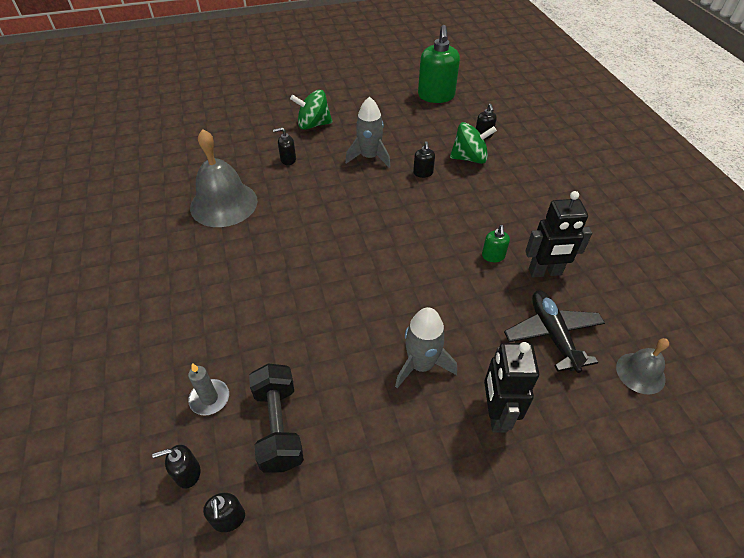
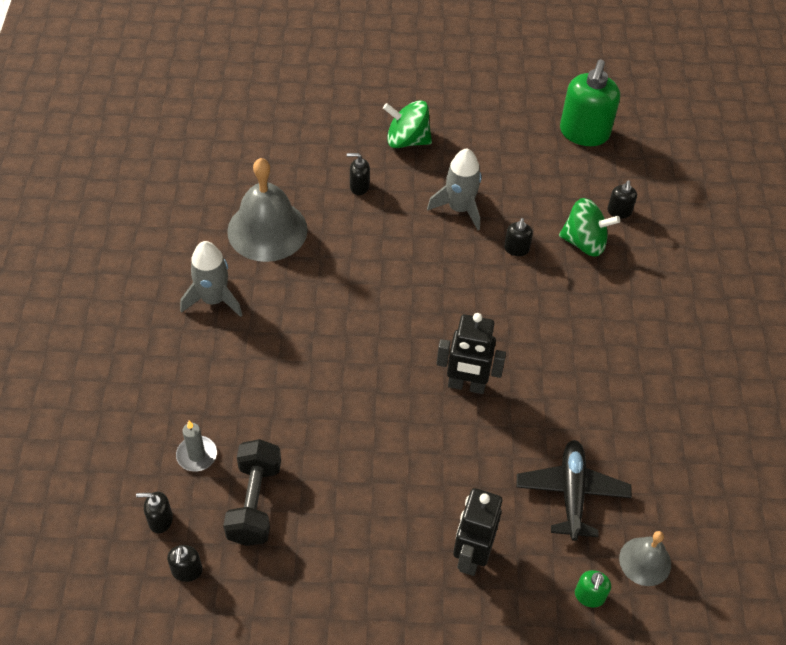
camera: 15 degrees right, 5 degrees up
(421, 365) = (416, 483): grey rocket -> grey rocket (214, 299)
(493, 256) = (550, 383): green soap dispenser -> green soap dispenser (589, 596)
(545, 272) = (601, 420): black robot -> black robot (466, 385)

